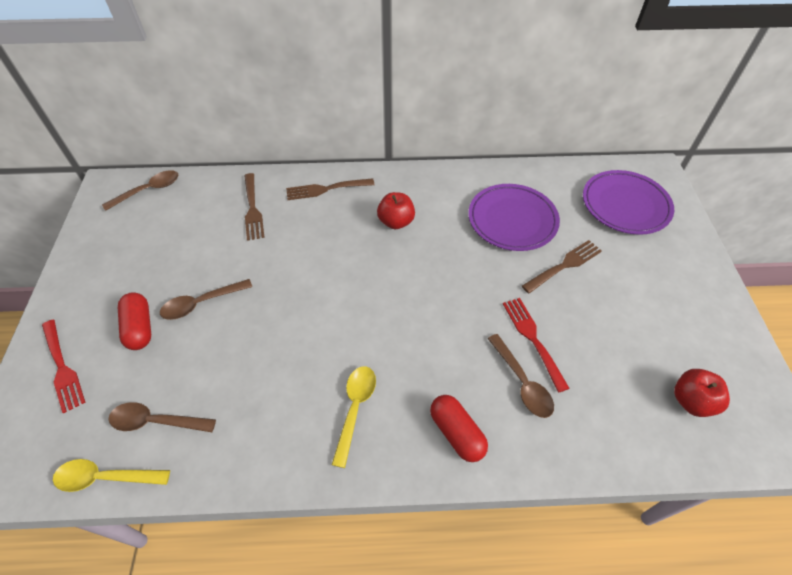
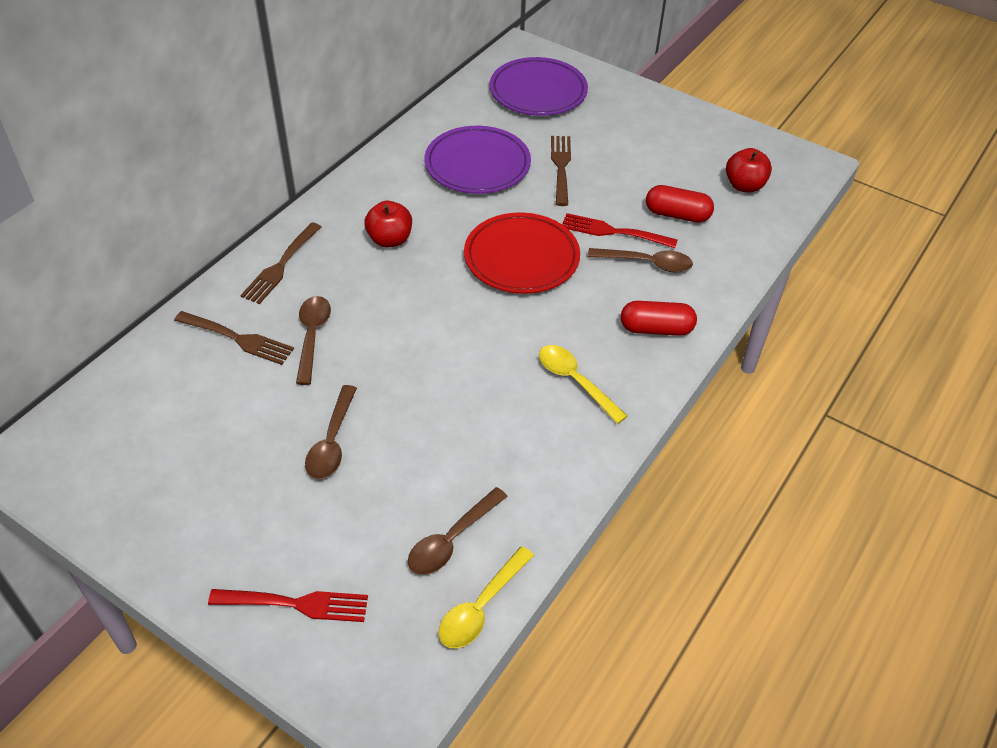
camera: 55 degrees left, 5 degrees down
(140, 328) = (310, 510): red capsule -> red capsule (677, 215)
(148, 190) = (85, 421): brown spoon -> brown spoon (312, 336)
(448, 300) = (521, 258): none -> red plate

